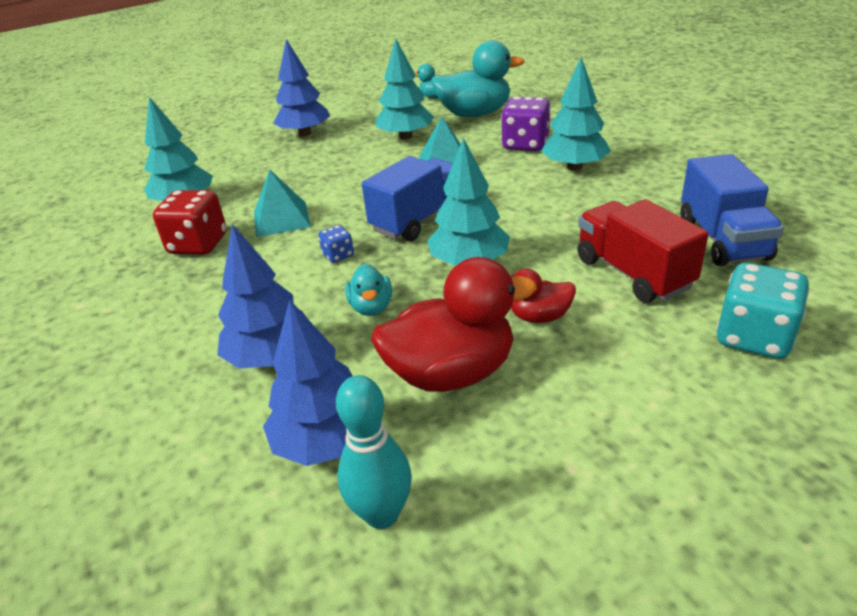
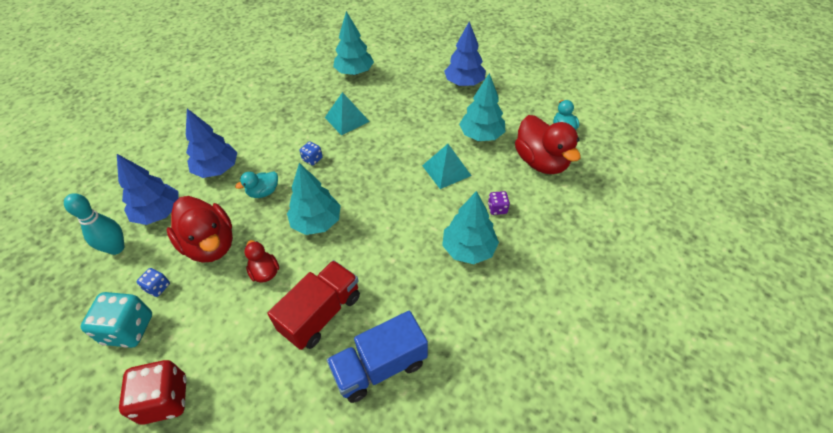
camera: 65 degrees right, 15 degrees up
(198, 244) = (311, 98): red dice -> red dice (165, 399)
(419, 219) = (362, 181): blue truck -> none
(474, 114) = (541, 162): turquoise duck -> red duck
(517, 445) = (158, 287): none -> blue dice
(525, 144) = (497, 209): purple dice -> purple dice, size x0.51
(754, 337) = (258, 394): turquoise dice -> turquoise dice (129, 329)

